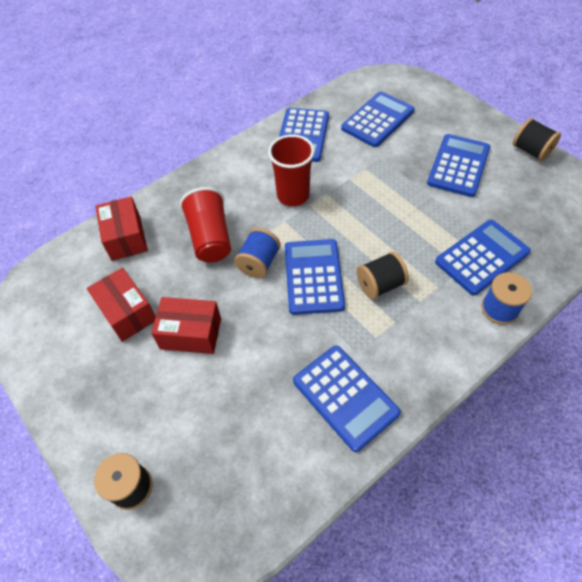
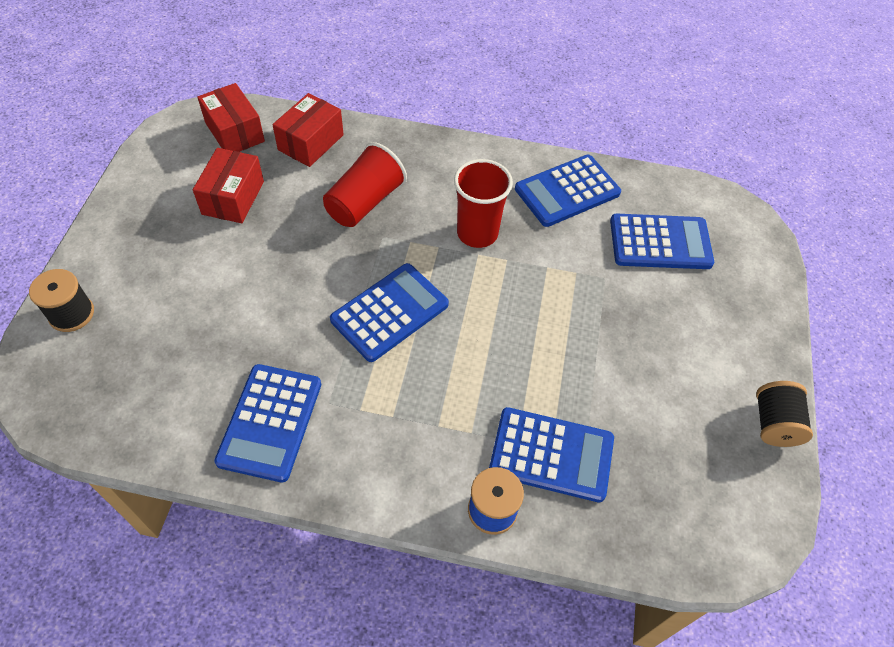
camera: 45 degrees right, 0 degrees up
(191, 333) = (247, 257): red box -> red box (234, 132)
(259, 263) = (368, 258): blue spool -> none
(380, 285) = (428, 376): black spool -> none
(458, 166) = (669, 359): blue calculator -> none

